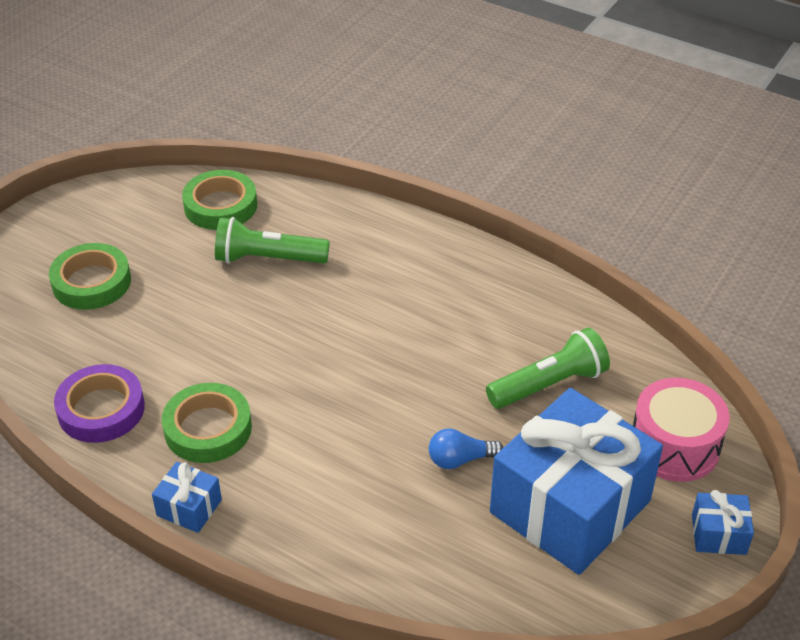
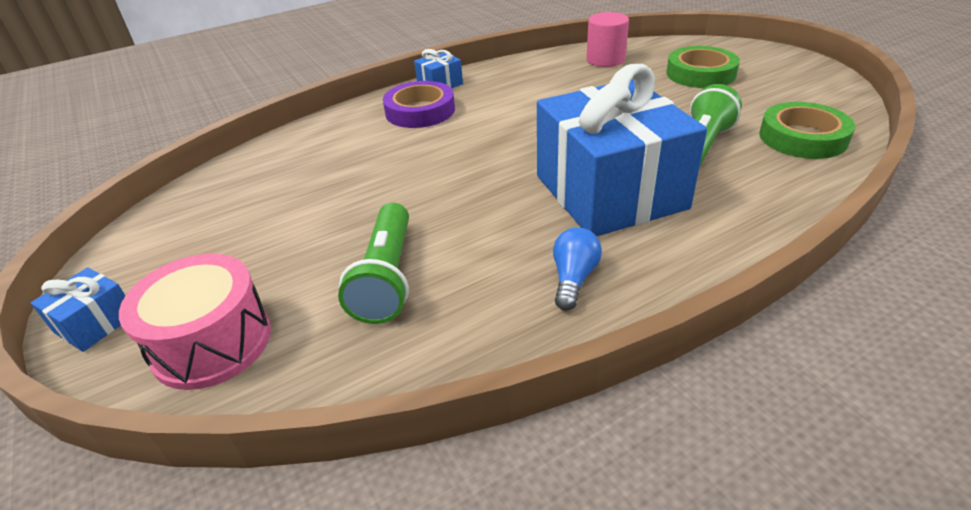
camera: 120 degrees right, 5 degrees down
(65, 368) = (605, 60): none -> pink cylinder
(101, 409) = (554, 67): purple tape -> purple tape (420, 111)
(208, 428) = (502, 97): green tape -> none
(460, 459) = (360, 193): blue light bulb -> blue light bulb (573, 279)
(570, 506) = (246, 237): blue gift -> blue gift (610, 192)

